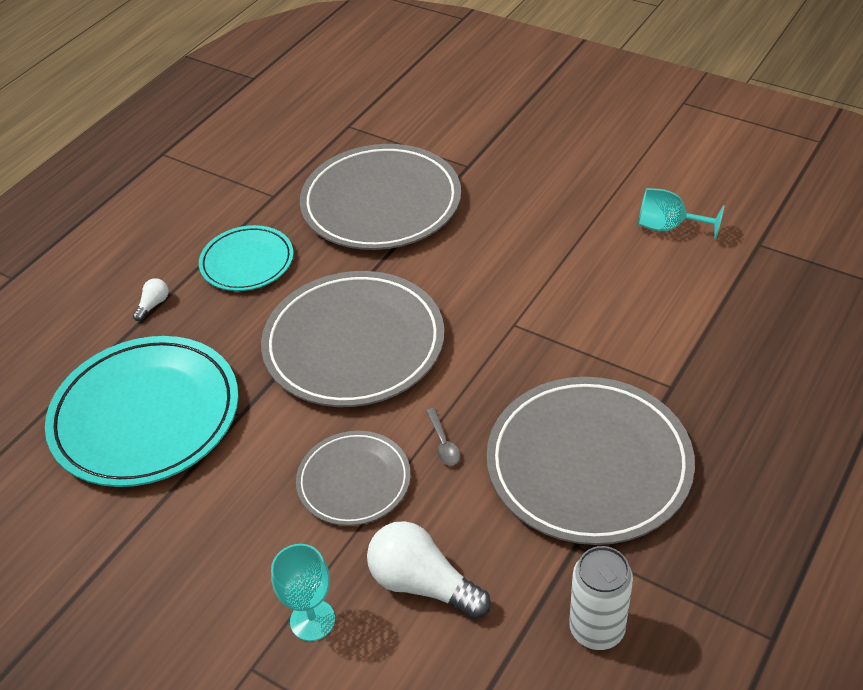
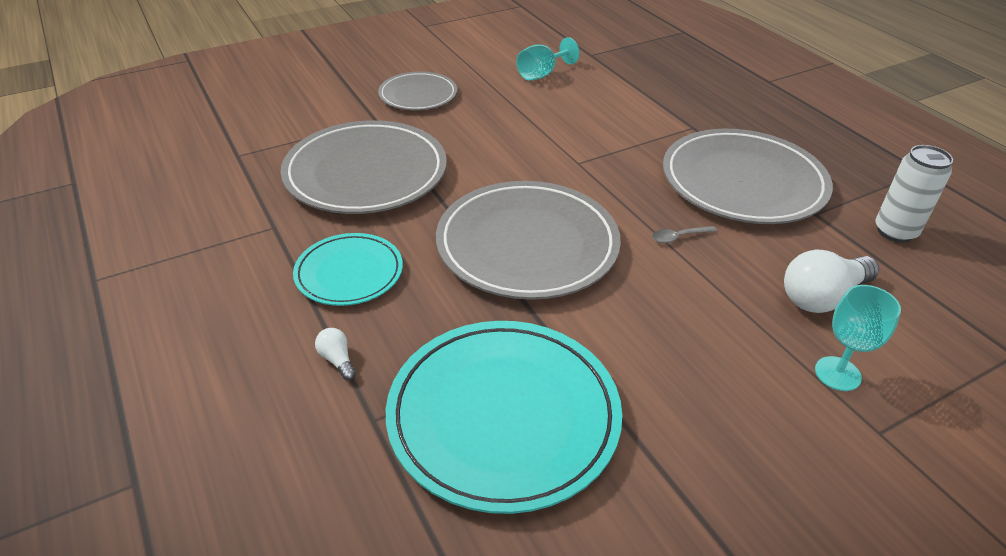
camera: 65 degrees left, 5 degrees down
(354, 481) = (691, 298): grey plate -> grey plate (418, 95)
(443, 443) = (679, 237): grey spoon -> grey spoon turned 150 degrees clockwise

